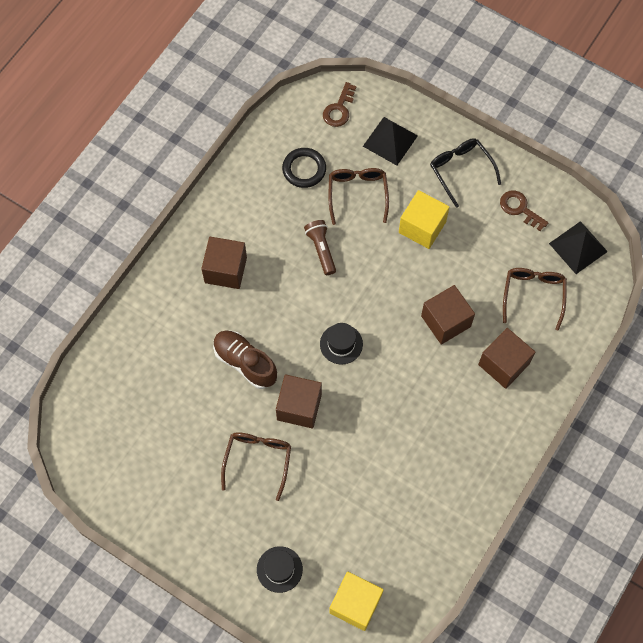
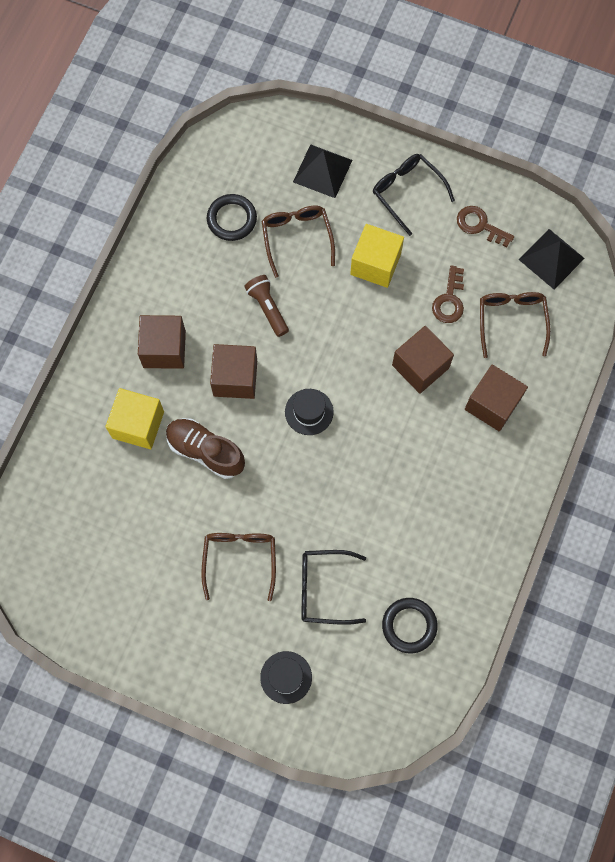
camera: 10 degrees left, 5 degrees up
(299, 407) = (275, 491): brown cube -> brown cube (235, 378)
(327, 498) = (324, 589): none -> black glasses
(339, 109) = (259, 143): brown key -> brown key (449, 300)
(355, 604) = (376, 701): yellow cube -> yellow cube (138, 425)
(396, 544) = (409, 626): none -> black ring

